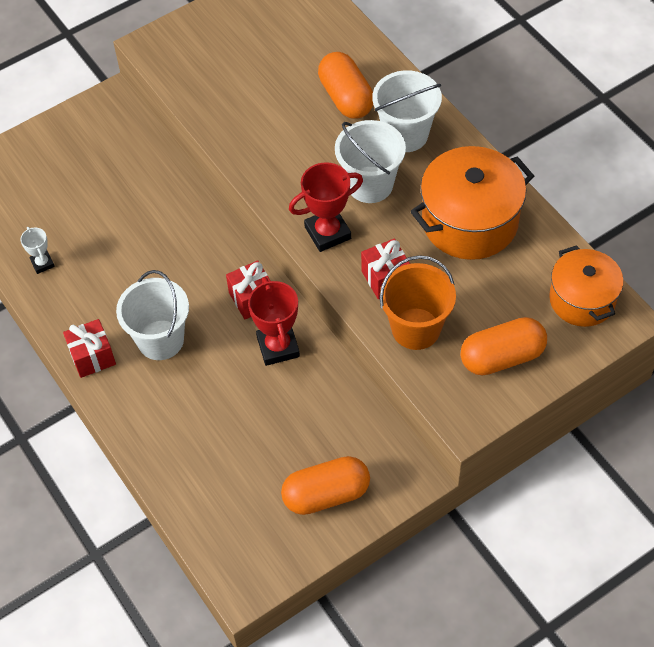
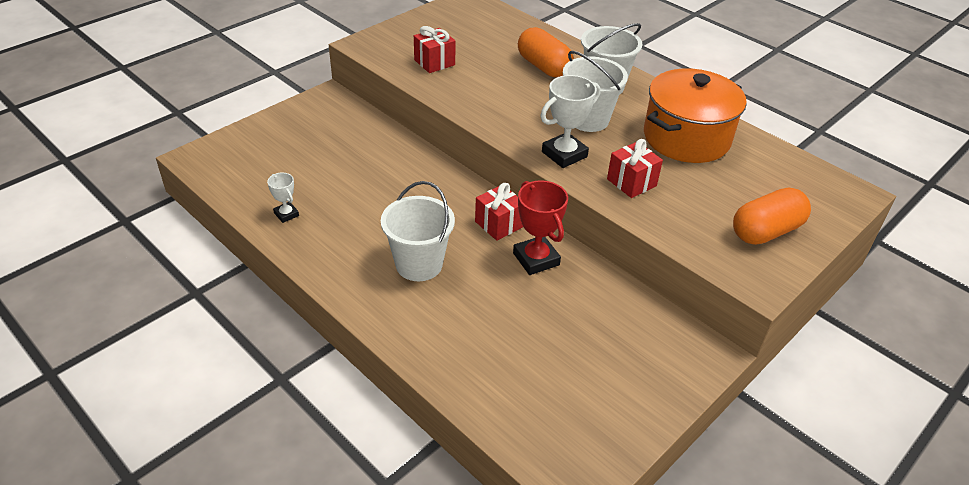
camera: 15 degrees left, 15 degrees down
(92, 357) = (353, 285): red gift -> red gift (434, 62)
(326, 494) = (630, 380): orange capsule -> none
(327, 233) = (564, 154): red trophy -> white trophy
(416, 328) = (676, 217): orange bucket -> none
(582, 299) = (812, 183): orange pot -> none

